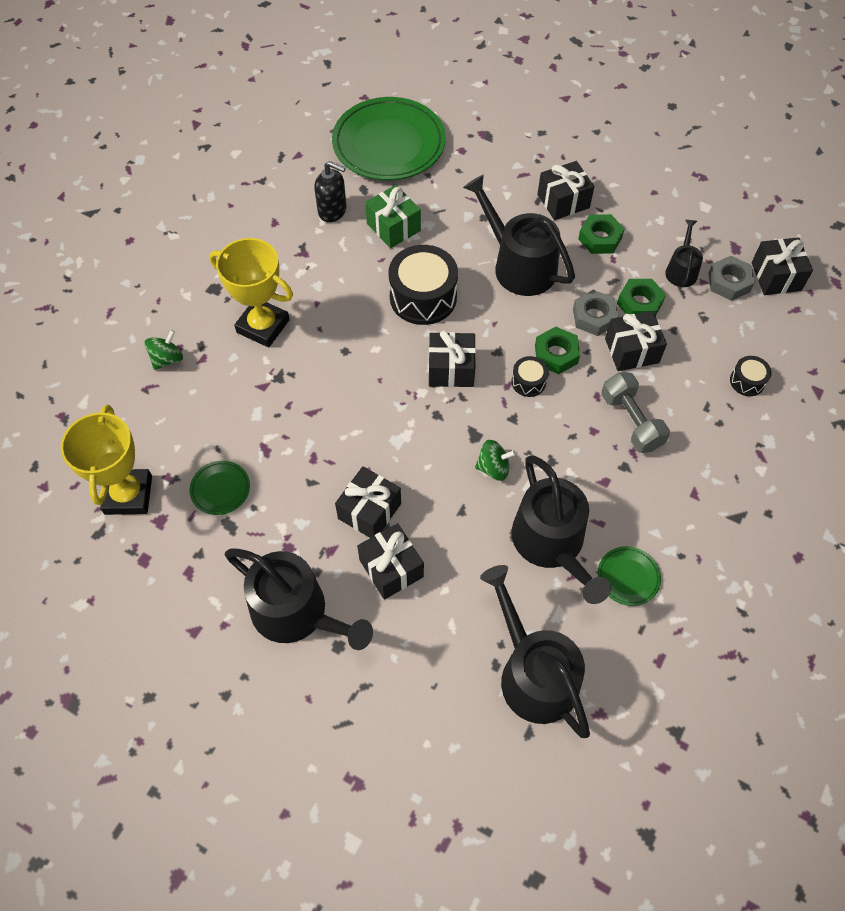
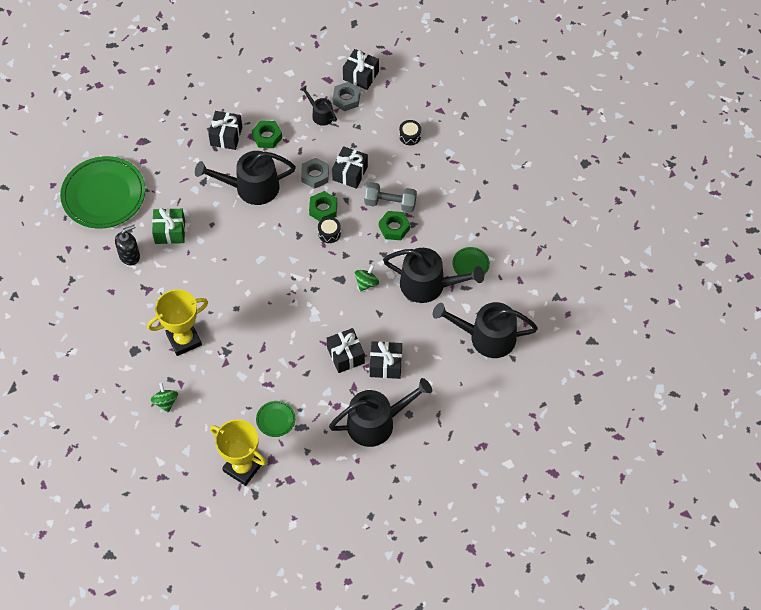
camera: 55 degrees left, 0 degrees up
(423, 297) = (232, 248): black drum -> none
(451, 369) = (291, 264): black gift -> none
(639, 303) = (324, 149): green nut -> green nut (394, 228)

